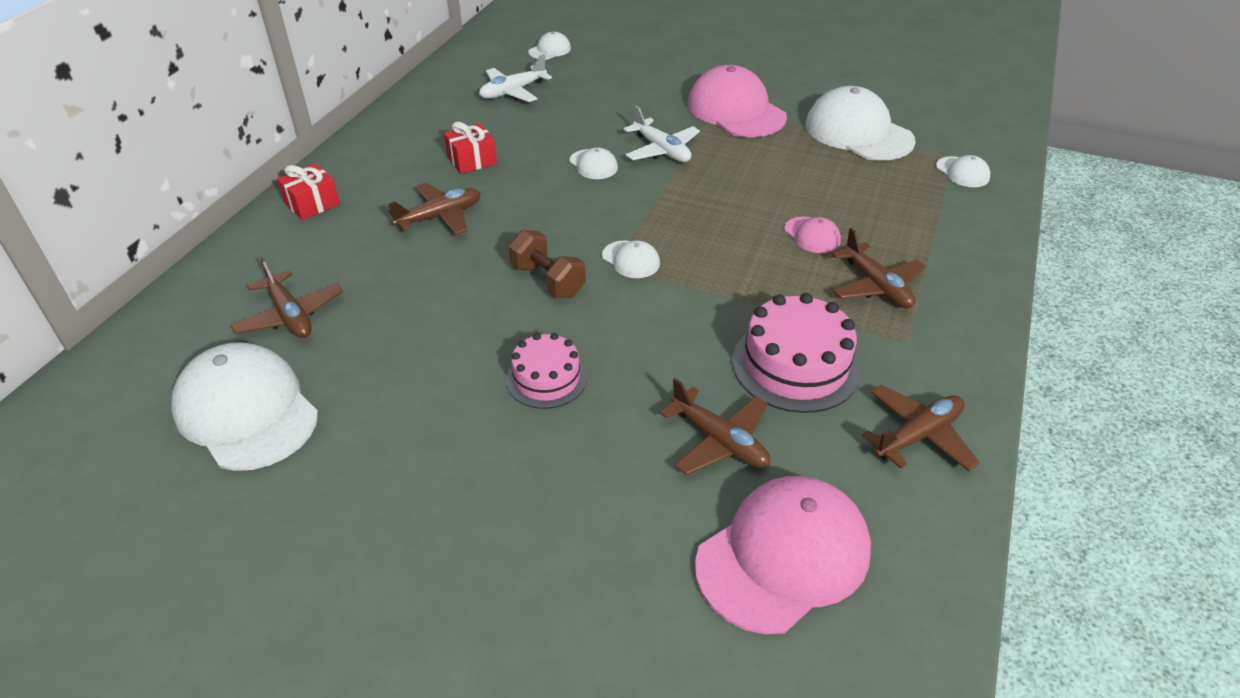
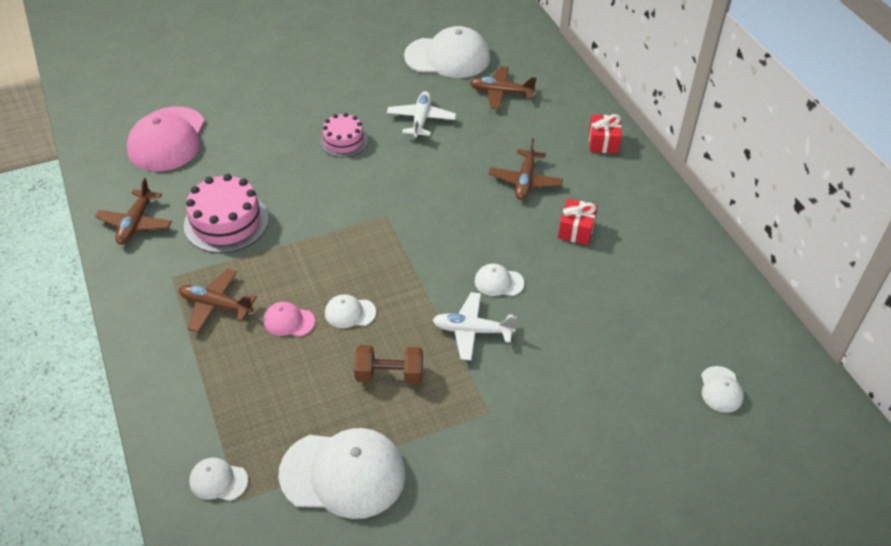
camera: 135 degrees right, 5 degrees up
(513, 92) = (660, 313): white plane -> white plane (421, 120)
(548, 280) = (409, 185): brown dumbbell -> brown dumbbell (389, 375)
(631, 260) = (381, 226): white cap -> white cap (350, 313)
(719, 441) = (233, 164): brown plane -> none
(736, 110) = (471, 425): pink cap -> none

